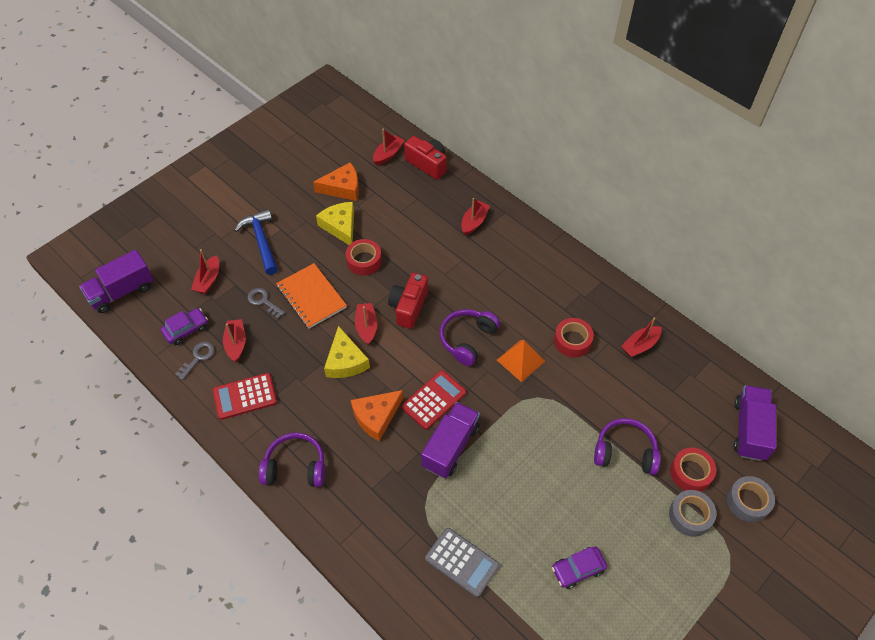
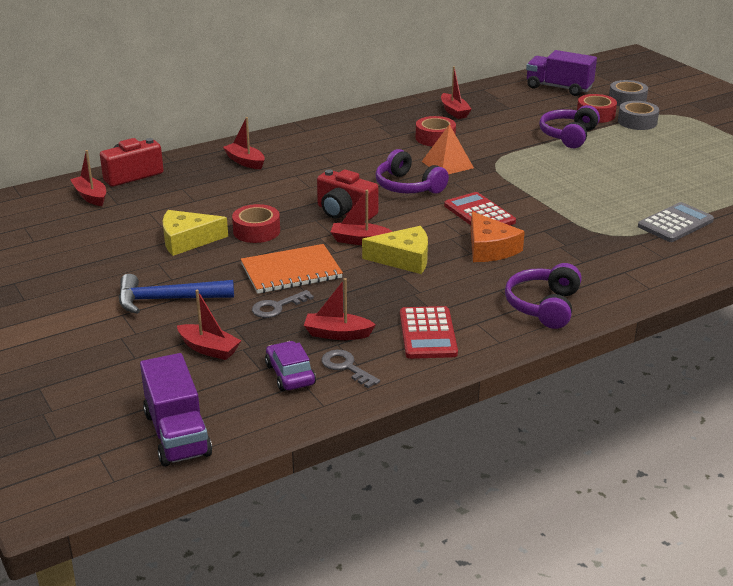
camera: 75 degrees left, 25 degrees down
(343, 188) = (121, 232): orange cheese -> none
(450, 447) = (541, 212): purple truck -> none
(578, 569) = (685, 172): purple car -> none

